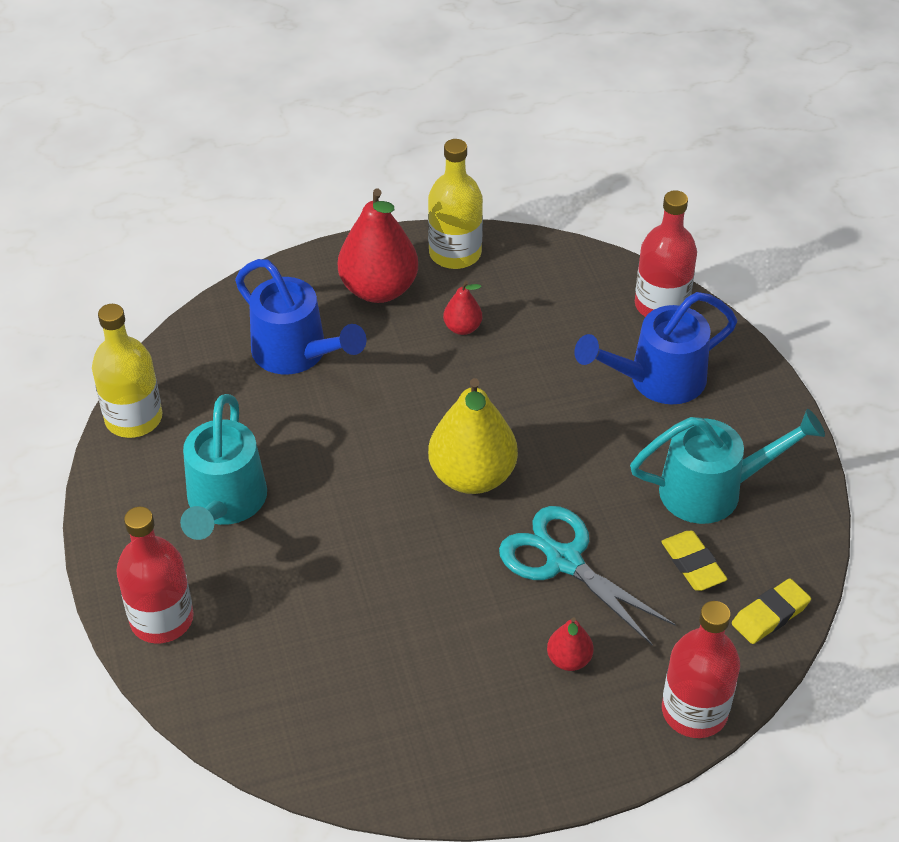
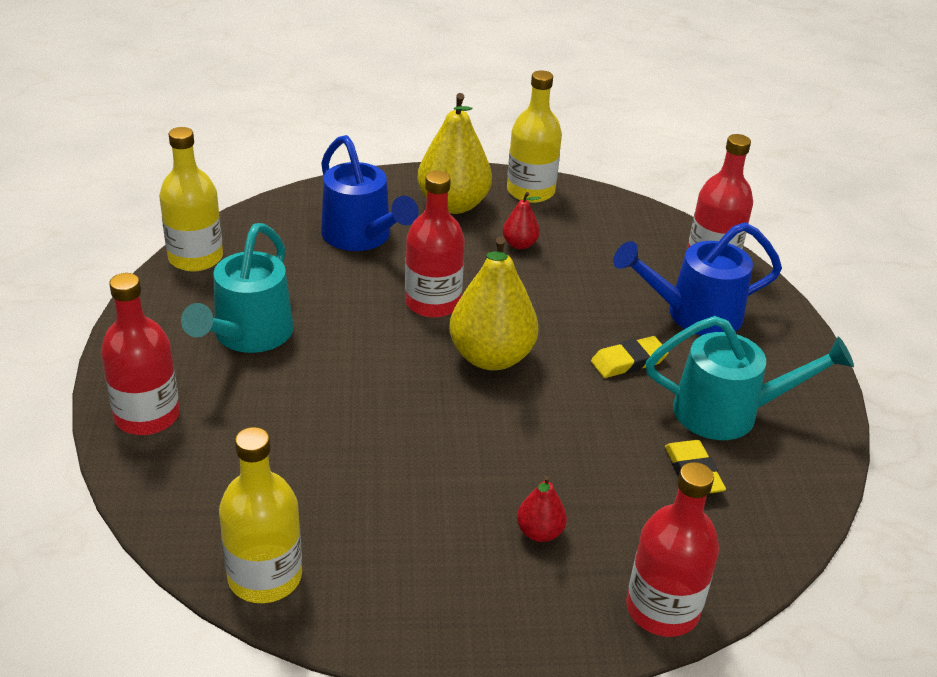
camera: 10 degrees right, 10 degrees down
(337, 761) = (265, 577): none -> yellow bottle
(379, 289) = (453, 205): red pear -> yellow pear
(395, 422) = (432, 303): none -> red bottle
(564, 561) = (560, 444): turquoise scissors -> none
(770, 615) = (766, 534): yellow eraser -> yellow eraser (628, 361)

